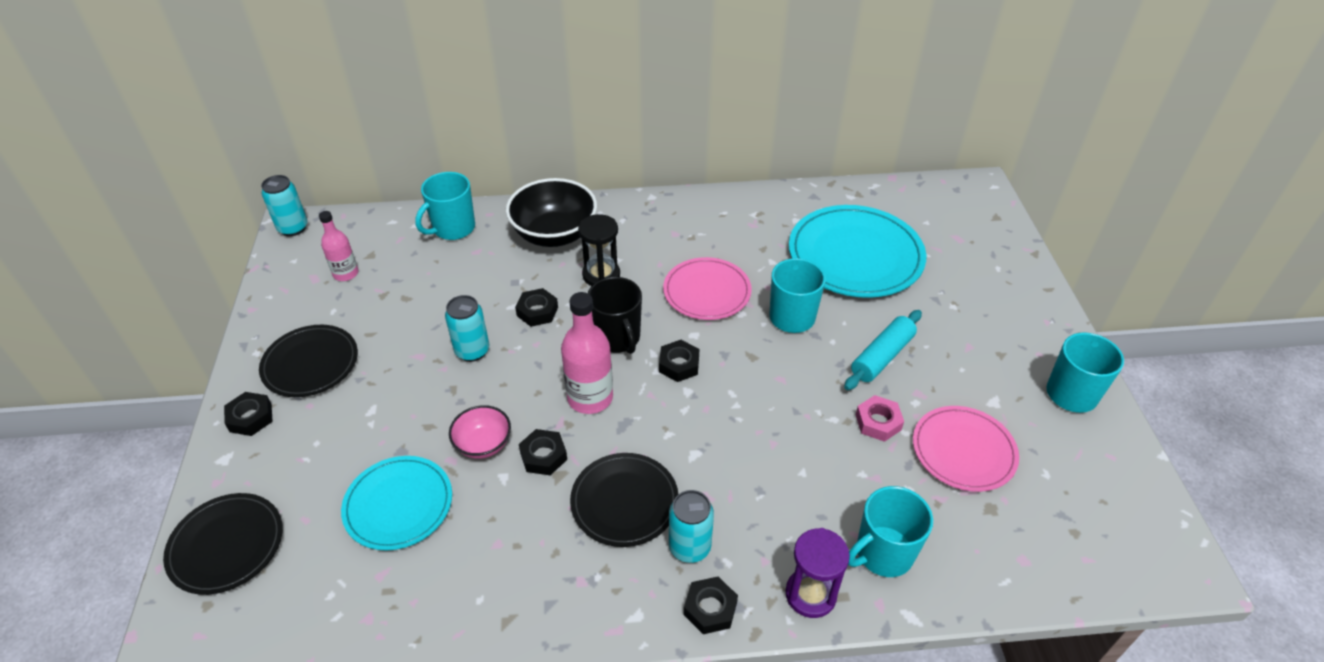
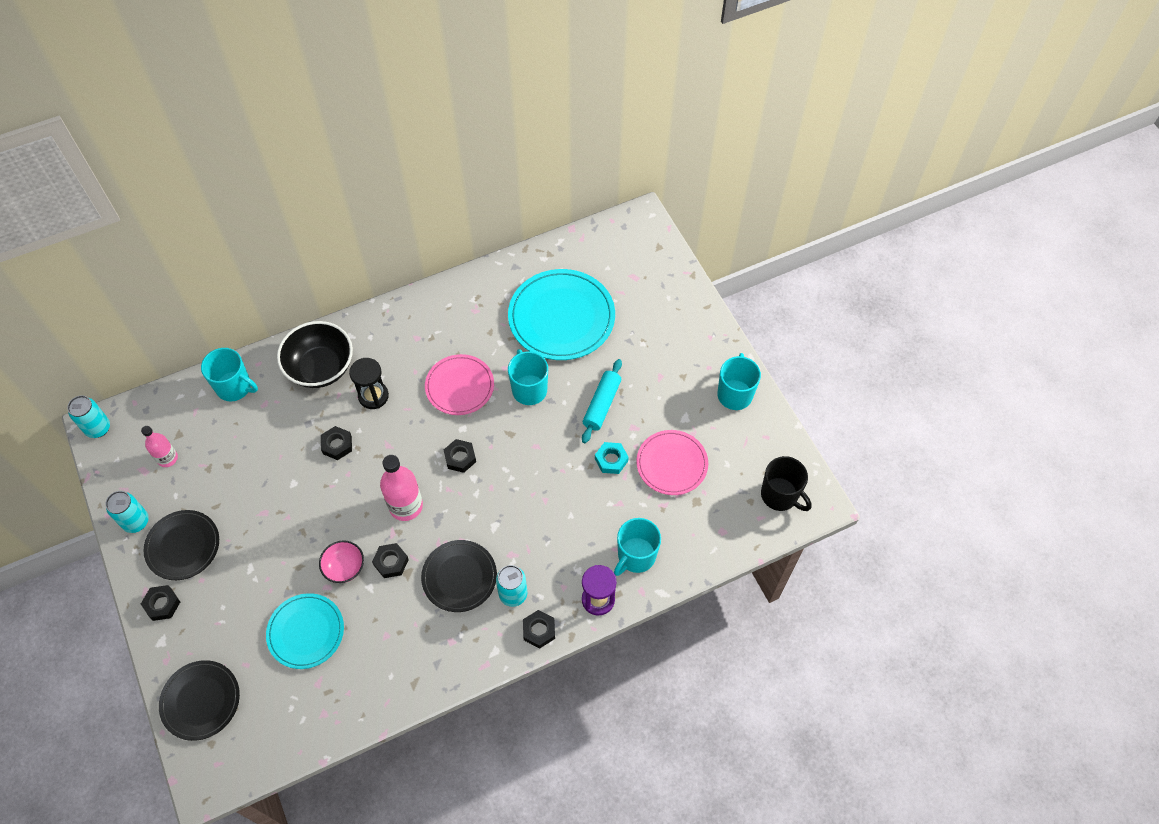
camera: 20 degrees left, 15 degrees up
(453, 228) = (234, 387): turquoise mug -> turquoise mug turned 90 degrees counterclockwise
(472, 351) = (302, 495): turquoise can -> turquoise can (136, 522)
(617, 338) = (407, 449): black mug -> black mug (780, 495)
(878, 422) = (611, 460): pink nut -> turquoise nut

